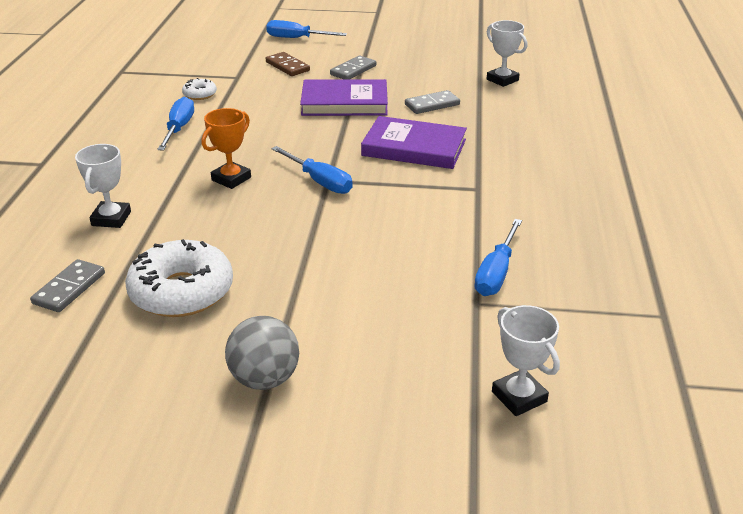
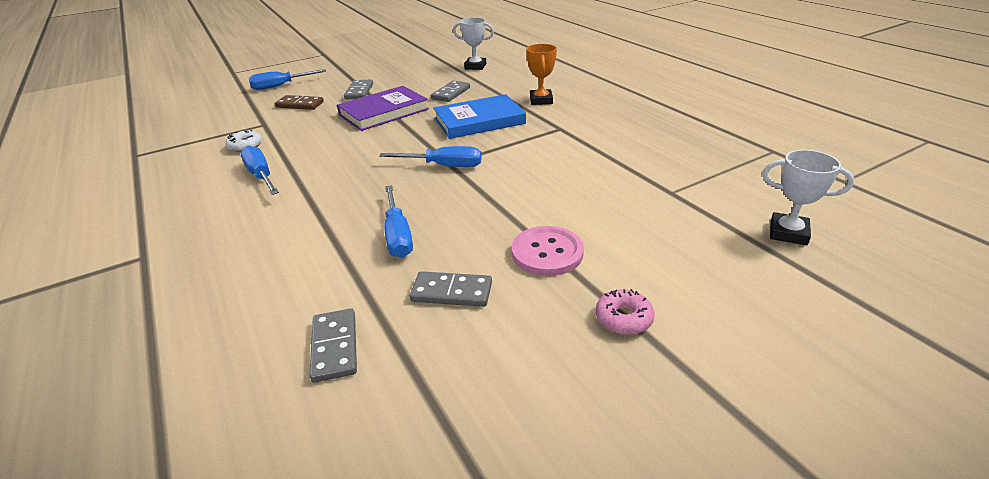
camera: 35 degrees left, 0 degrees up
(111, 218) = (293, 268): white trophy -> none
(182, 291) = (452, 292): white donut -> grey domino
(231, 179) = (367, 192): orange trophy -> orange trophy (541, 100)
(265, 379) = (623, 318): grey ball -> pink donut
(288, 299) = (547, 253): none -> pink button
(414, 148) = (479, 121): purple book -> blue book
(496, 273) = (652, 170): blue screwdriver -> blue screwdriver (398, 235)

